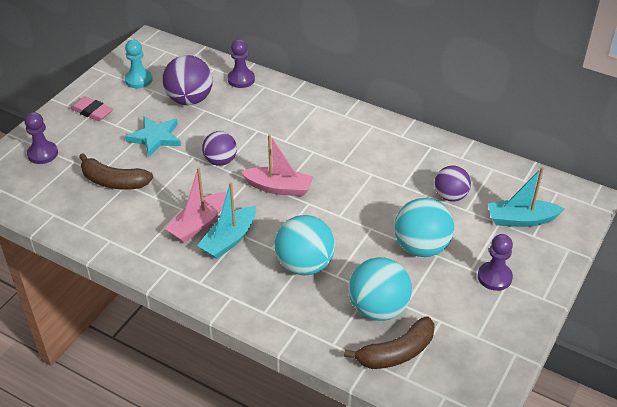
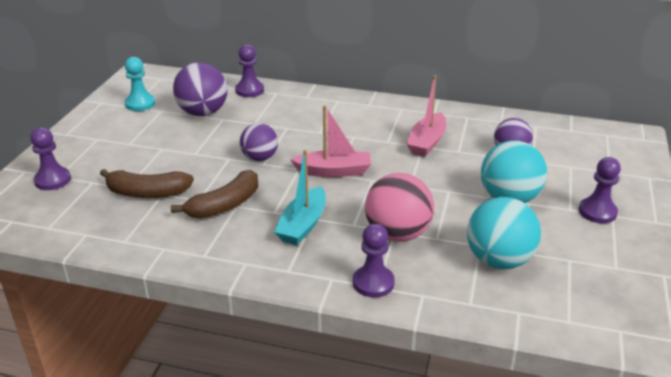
camera: 15 degrees left, 10 degrees down
(92, 111) = (98, 136): pink eraser -> none
(155, 138) = (179, 148): turquoise star -> none
(198, 224) = (261, 216): pink boat -> pink boat (427, 142)
(263, 308) = (373, 283): none -> purple pawn
(304, 265) = (397, 234): turquoise ball -> pink ball
(396, 352) = (543, 298): brown banana -> brown banana (224, 205)
(521, 220) = (589, 161): turquoise boat -> none

